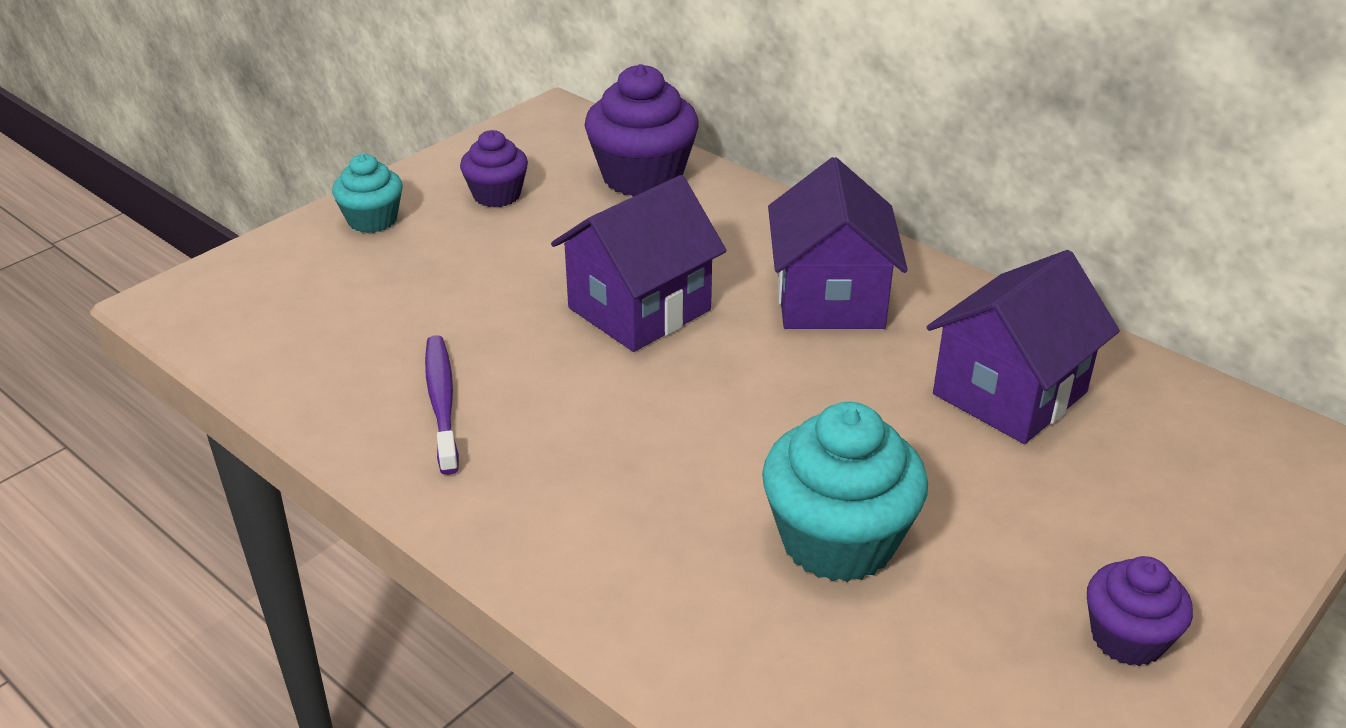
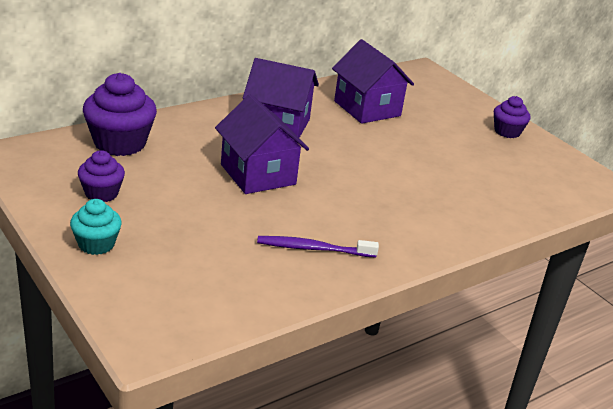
camera: 80 degrees left, 5 degrees down
(838, 540) = (447, 169): turquoise cupcake -> none

